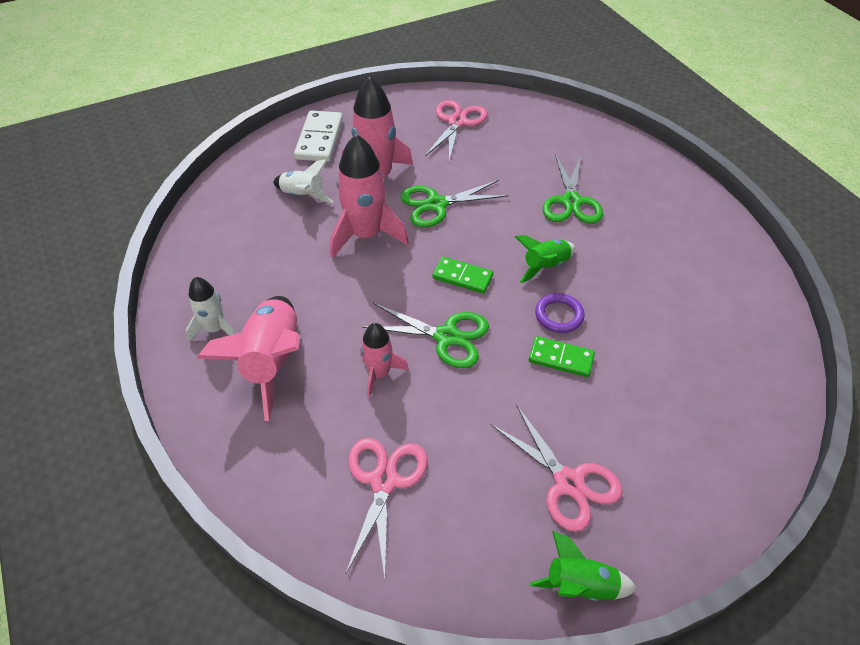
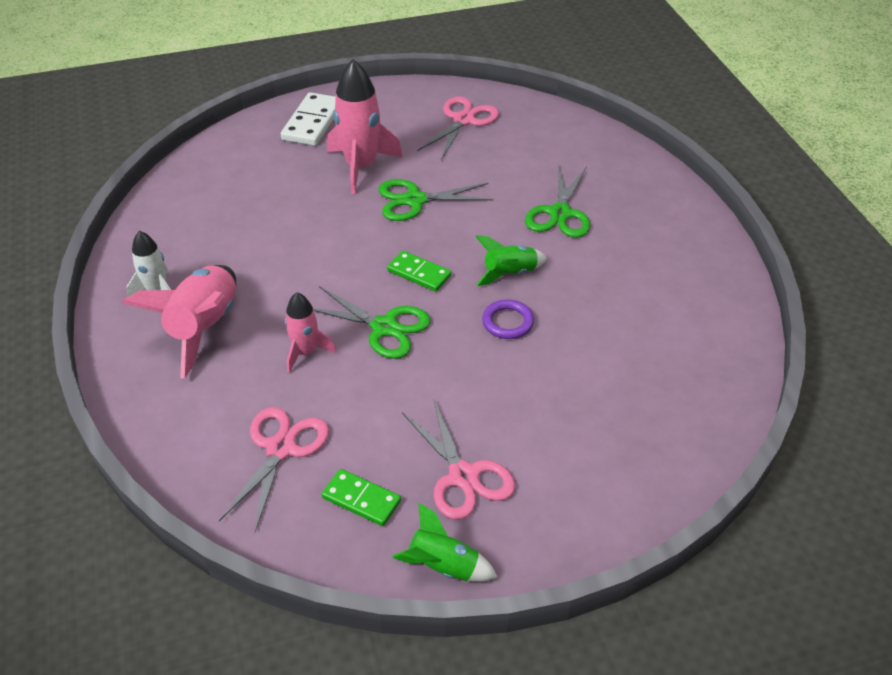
camera: 10 degrees right, 5 degrees down
(303, 196) = (279, 176): white rocket -> none
(366, 235) = (332, 221): pink rocket -> none
(561, 358) = (495, 363): green domino -> green domino (361, 499)

